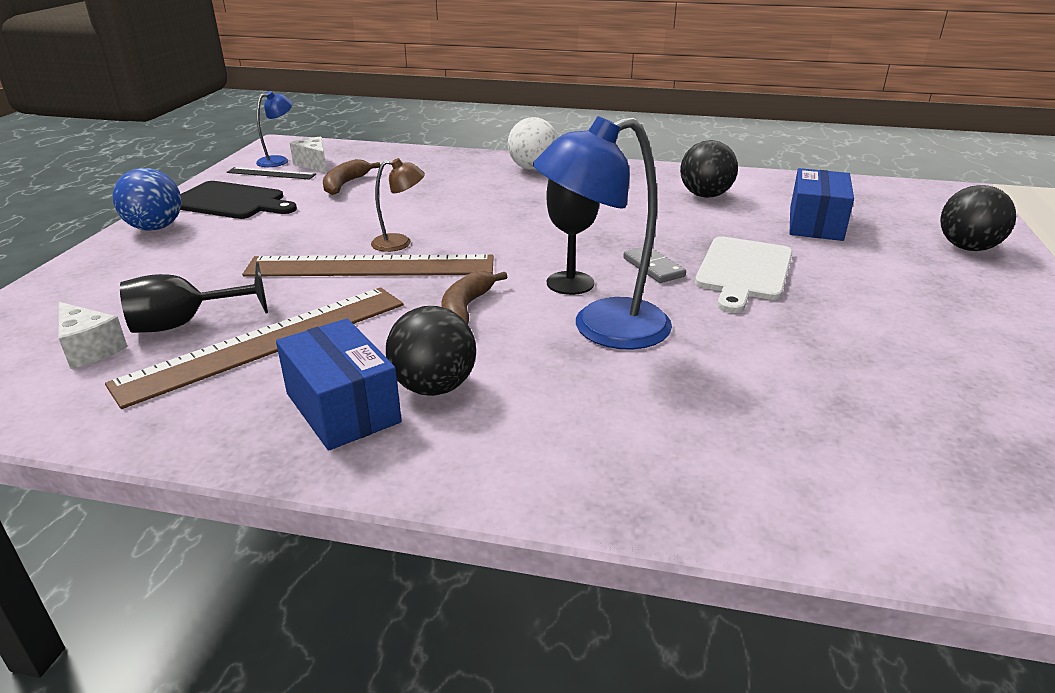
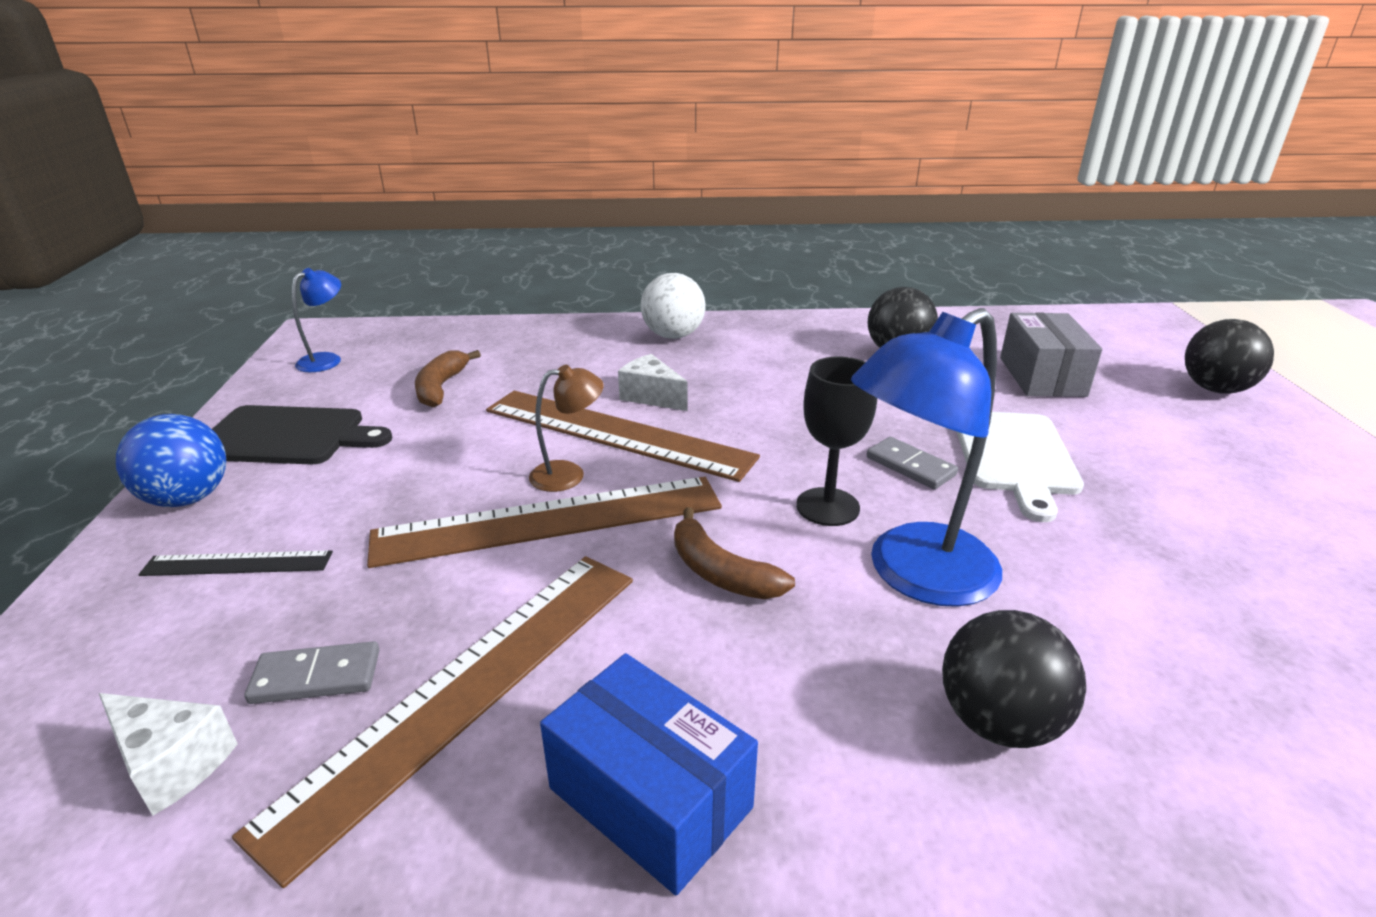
camera: 15 degrees left, 0 degrees up
(185, 323) = (316, 676): black goblet -> grey domino
(271, 173) = (325, 382): black ruler -> black ruler (238, 563)
(314, 164) = (381, 360): white cheese -> white cheese (651, 396)
(434, 387) = (760, 726): black ball -> black ball (998, 722)
(448, 224) = (616, 434): none -> brown ruler
(466, 308) = (720, 572): brown banana -> brown banana turned 45 degrees counterclockwise
(815, 223) = (1041, 376): blue box -> grey box

